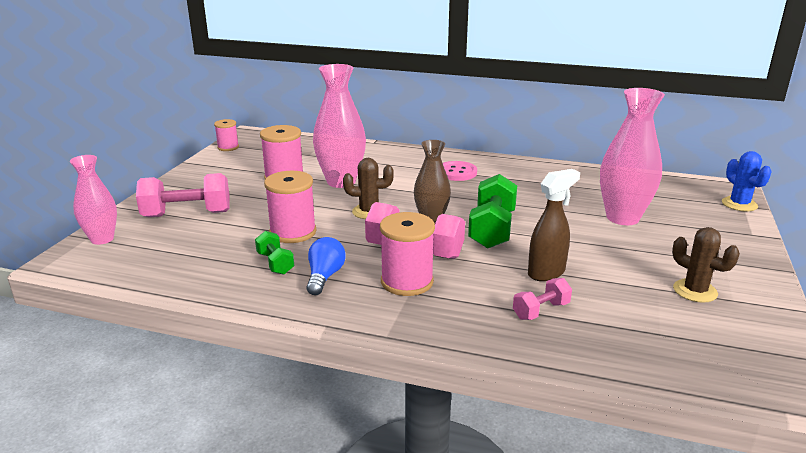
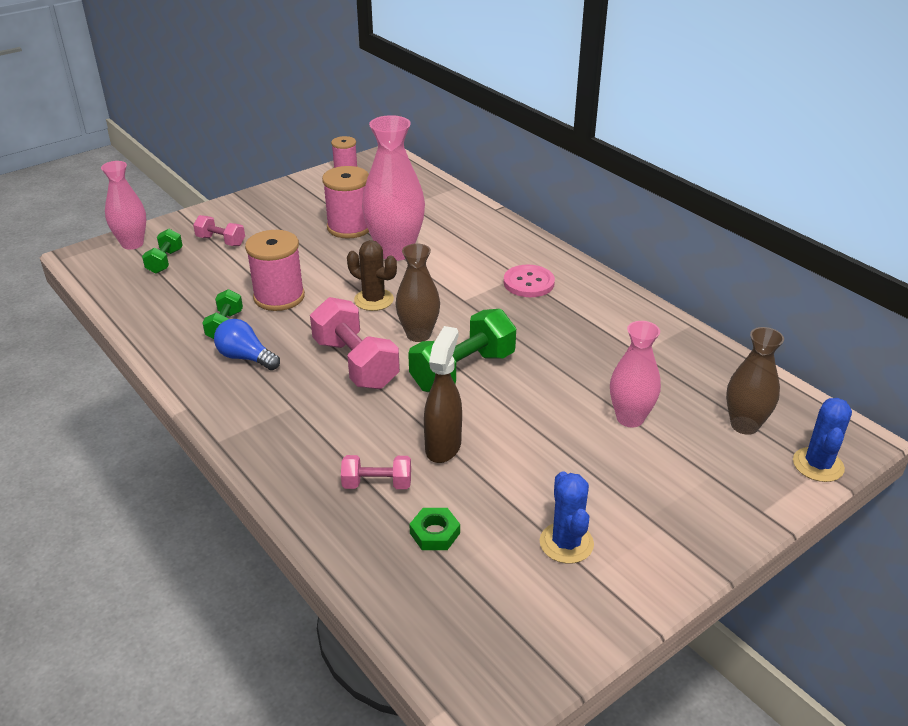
camera: 35 degrees right, 10 degrees up
(154, 241) = (165, 261): none -> green dumbbell
(187, 214) = (221, 241): pink dumbbell -> pink dumbbell, size x0.55
(324, 276) = (245, 357): blue light bulb -> blue light bulb turned 105 degrees counterclockwise
(407, 282) = (304, 395): pink spool -> none
(547, 273) = (443, 446): brown spray bottle -> brown spray bottle turned 75 degrees counterclockwise
(619, 320) = (435, 533): none -> green nut
(622, 218) = (630, 418): pink vase -> pink vase, size x0.63
(680, 200) = (744, 425): none -> brown vase
(695, 291) = (566, 543): brown cactus -> blue cactus

